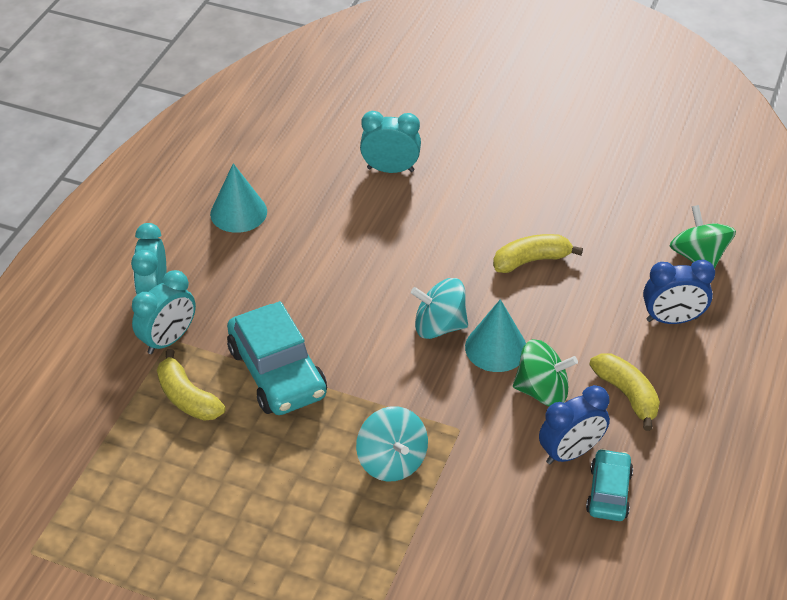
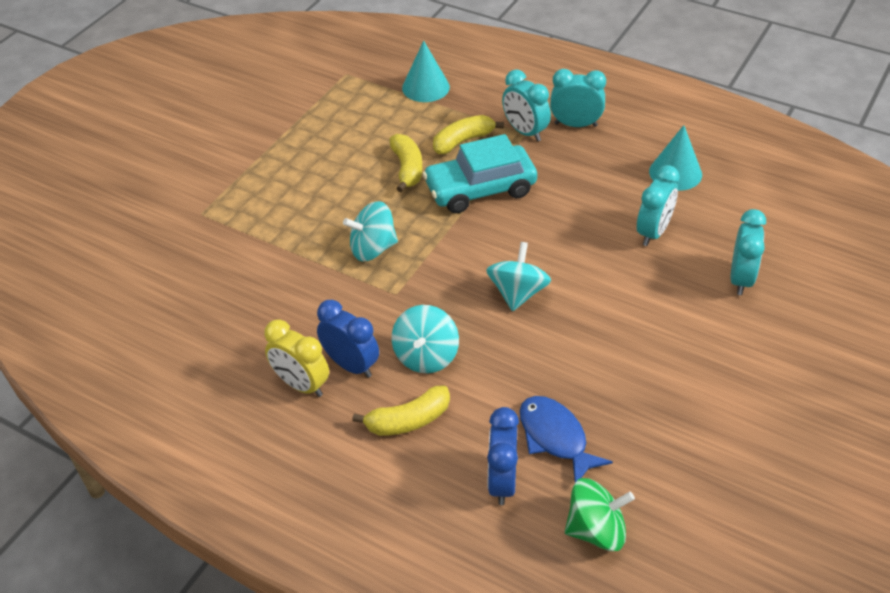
camera: 100 degrees right, 0 degrees up
(334, 228) = (653, 232): none -> turquoise clock
(496, 348) = (484, 330): turquoise cone -> turquoise cone (425, 87)
(531, 260) = (600, 374): yellow banana -> yellow banana (407, 168)
(542, 391) = (426, 356): green spinning top -> turquoise spinning top
(570, 452) = (351, 365): blue clock -> blue clock turned 150 degrees clockwise
(608, 492) = (301, 385): turquoise car -> yellow clock
(613, 287) = (555, 438): none -> blue fish

